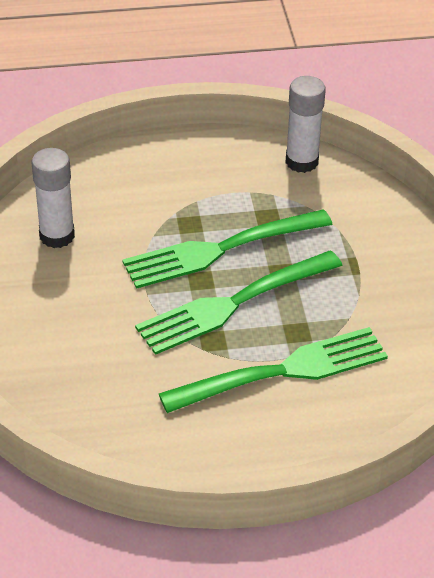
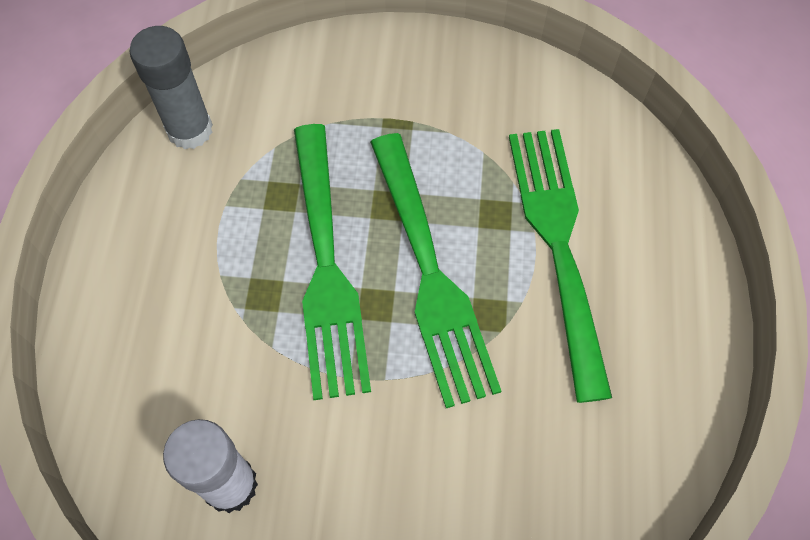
camera: 75 degrees left, 20 degrees up
(301, 161) = (190, 130): white glue stick -> grey glue stick

